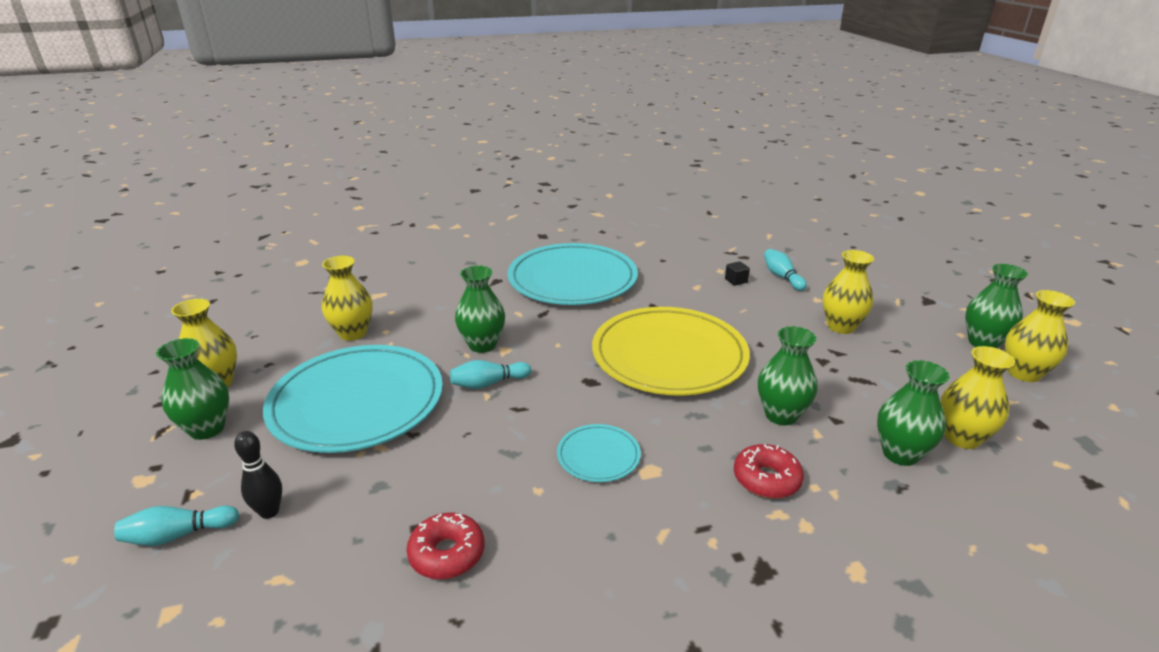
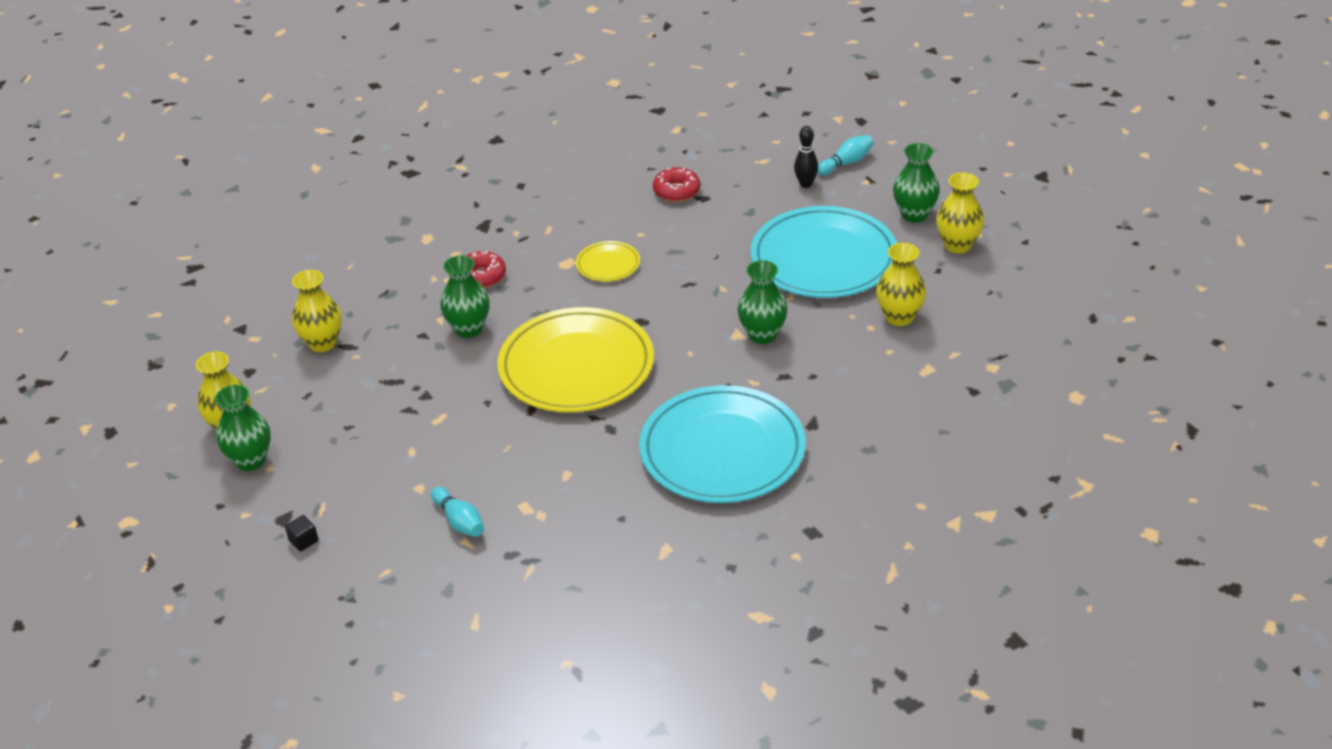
camera: 165 degrees right, 10 degrees up
(488, 383) = (728, 298): turquoise bowling pin -> none
(598, 456) = (608, 264): turquoise plate -> yellow plate
(736, 281) = (518, 498): black cube -> black cube (303, 541)
(841, 327) = (398, 448): yellow vase -> none
(900, 454) = (377, 318): green vase -> none

